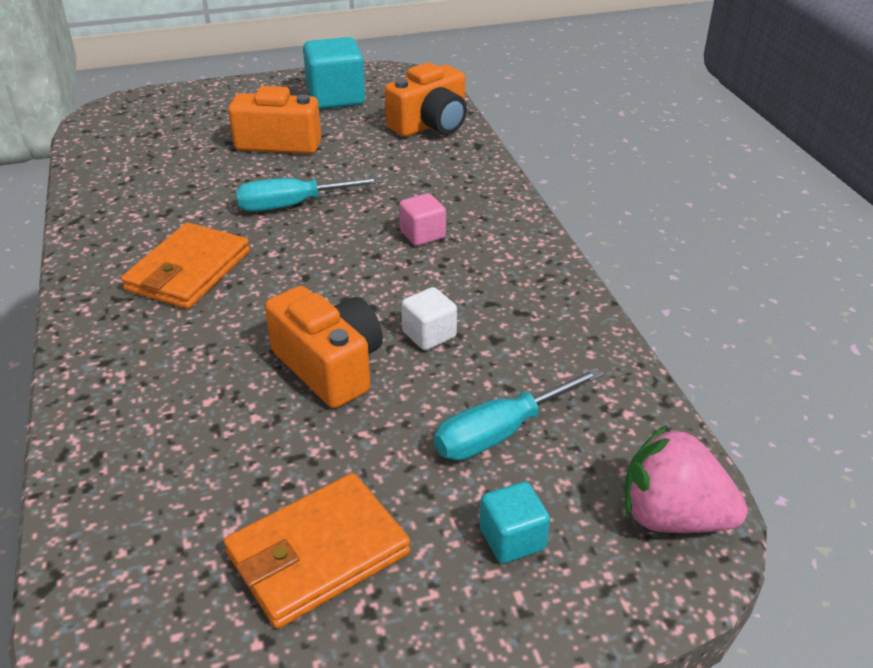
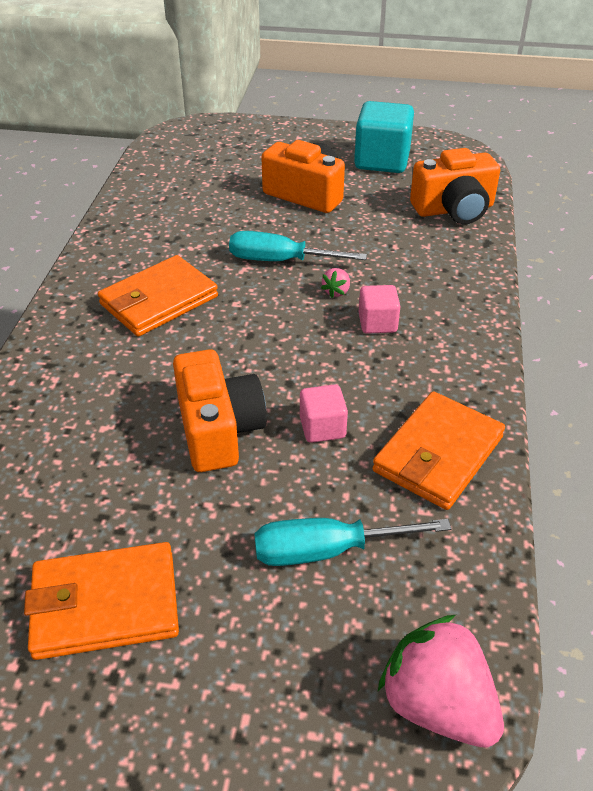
camera: 25 degrees right, 5 degrees up
(366, 218) = (336, 291): none -> pink strawberry
(429, 335) = (322, 427): white cube -> pink cube
(512, 539) = (273, 661): turquoise cube -> none
(546, 325) = (438, 454): none -> orange wallet

